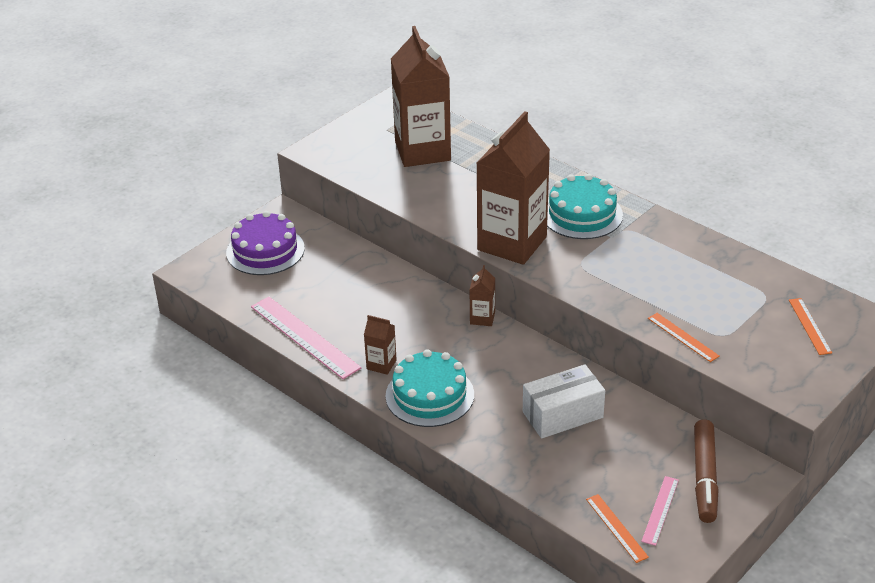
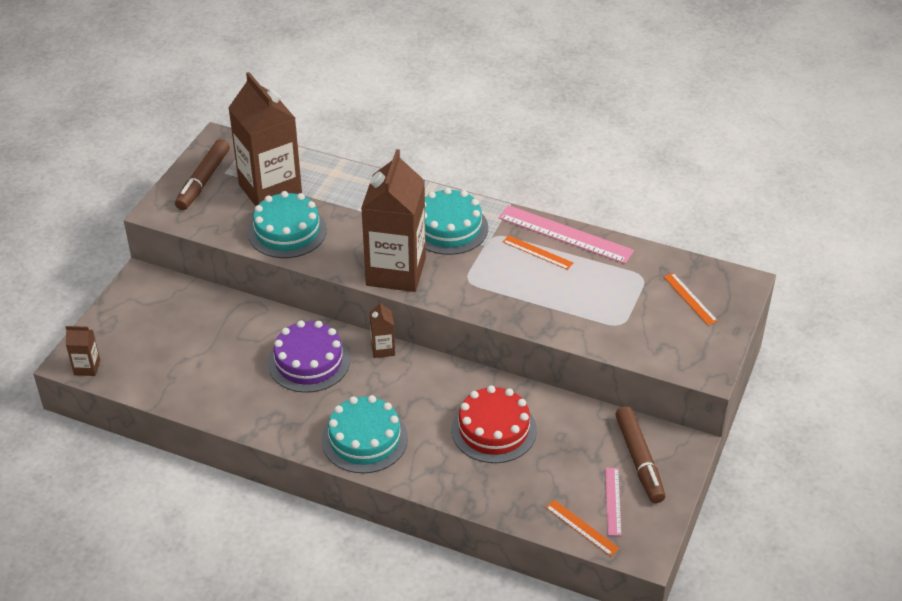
camera: 20 degrees left, 5 degrees up
(265, 250) = (141, 323): purple cake -> purple cake (309, 362)
(304, 337) = (219, 407): pink ruler -> pink ruler (565, 234)
(364, 133) = (203, 181): none -> brown marker
(381, 364) = (306, 419): brown carton -> brown carton (87, 367)
(422, 189) = (287, 231): none -> turquoise cake
(562, 415) = (493, 430): white box -> red cake
(683, 337) = (586, 334): orange ruler -> orange ruler (537, 252)

